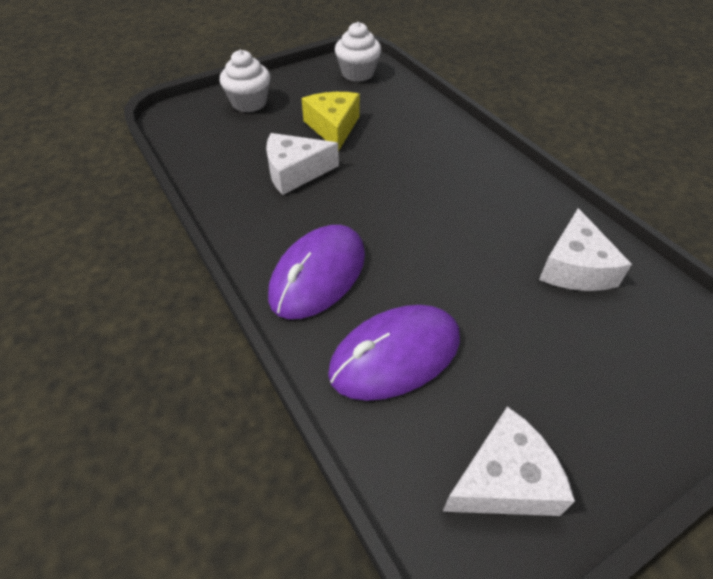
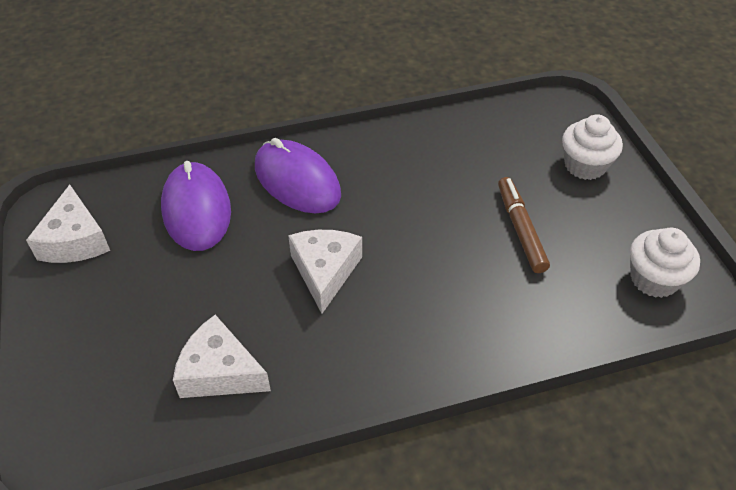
camera: 105 degrees right, 0 degrees up
(295, 172) = (442, 186): white cheese -> white cheese (325, 271)
(333, 127) = (520, 229): yellow cheese -> brown marker

